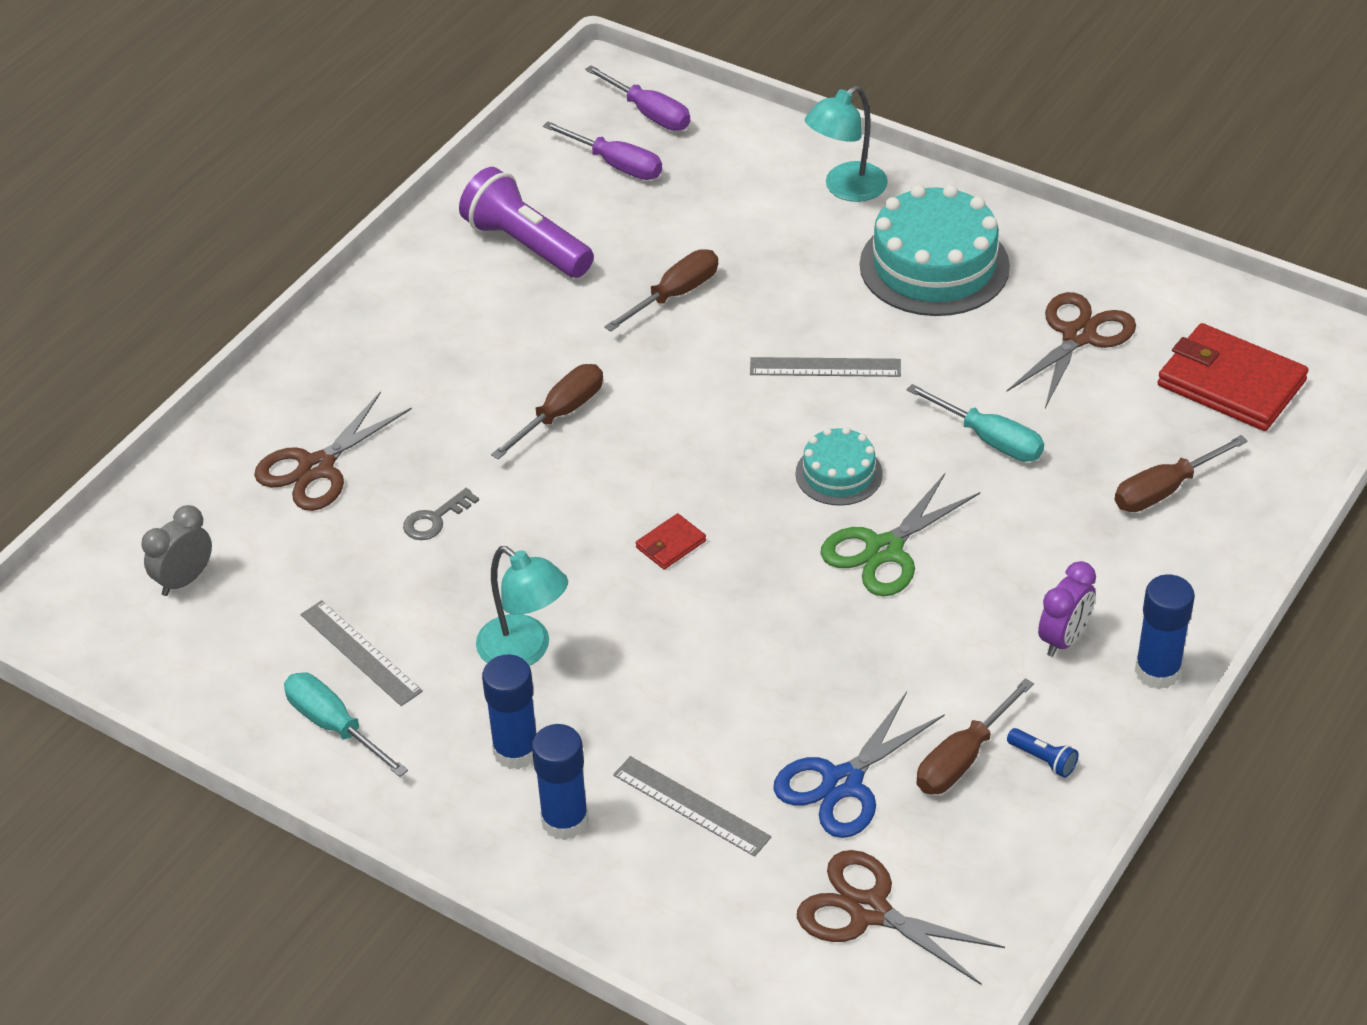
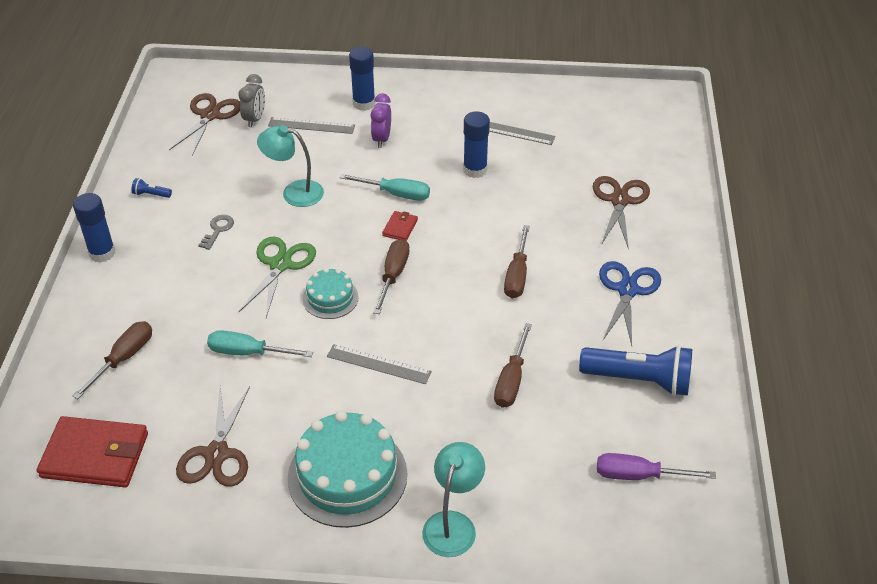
camera: 150 degrees right, 0 degrees up
(184, 580) = (624, 132): grey clock -> grey clock (255, 119)
(334, 726) = (495, 103): turquoise screwdriver -> turquoise screwdriver (396, 194)
(435, 519) = (533, 198): grey key -> grey key (218, 230)
(516, 751) = (406, 119): blue glue stick -> blue glue stick (475, 170)
(525, 651) = (435, 157): turquoise lamp -> turquoise lamp (294, 192)
(526, 245) = (639, 380): purple flashlight -> blue flashlight
(649, 113) = (657, 539): purple screwdriver -> none
(825, 367) = (379, 364): grey ruler -> grey ruler turned 45 degrees clockwise
(842, 783) = (246, 155): blue scissors -> blue scissors (627, 290)
(869, 910) = (210, 115): brown scissors -> brown scissors turned 75 degrees counterclockwise
(962, 758) = (192, 182): brown screwdriver -> brown screwdriver (393, 275)
(1064, 639) = (159, 252): purple clock -> purple clock (382, 139)

